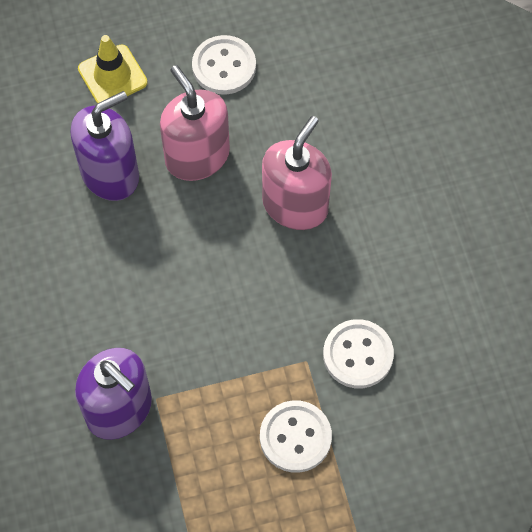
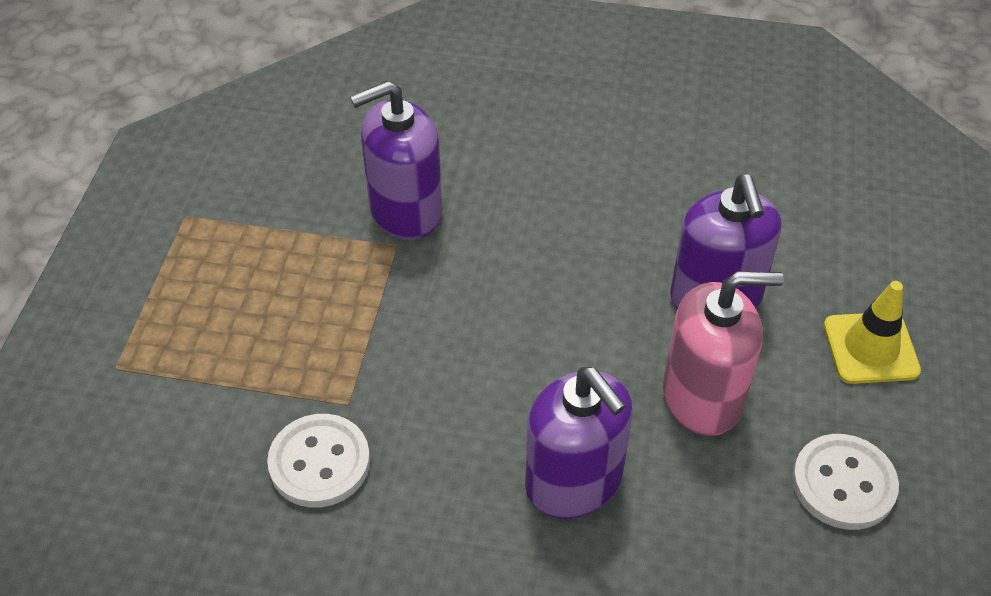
camera: 115 degrees right, 15 degrees down
(295, 205) = (574, 481): pink soap dispenser -> purple soap dispenser
(295, 437) = (263, 354): white button -> none

